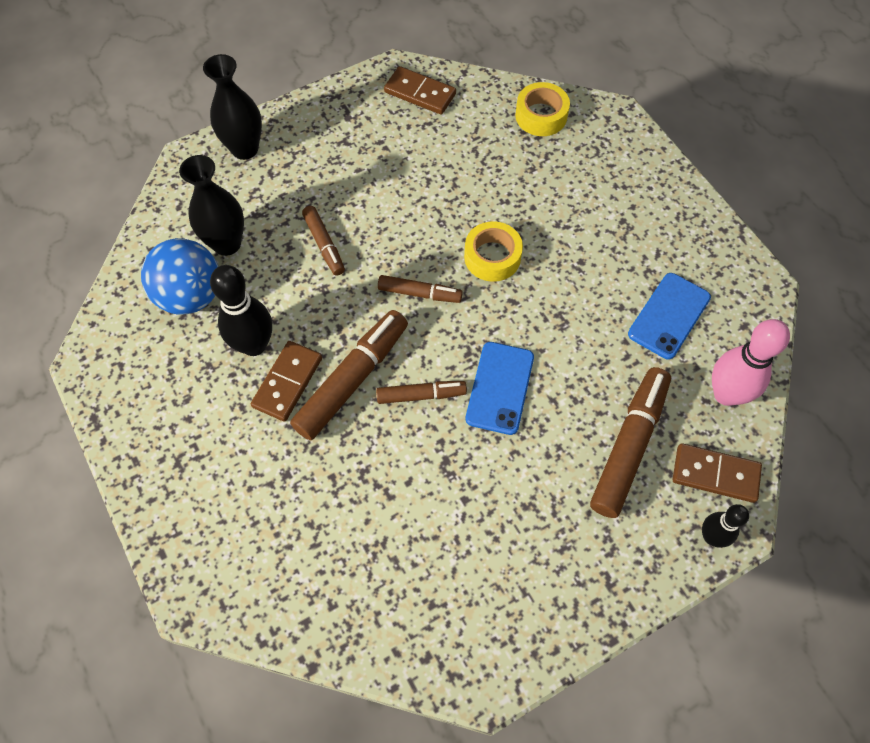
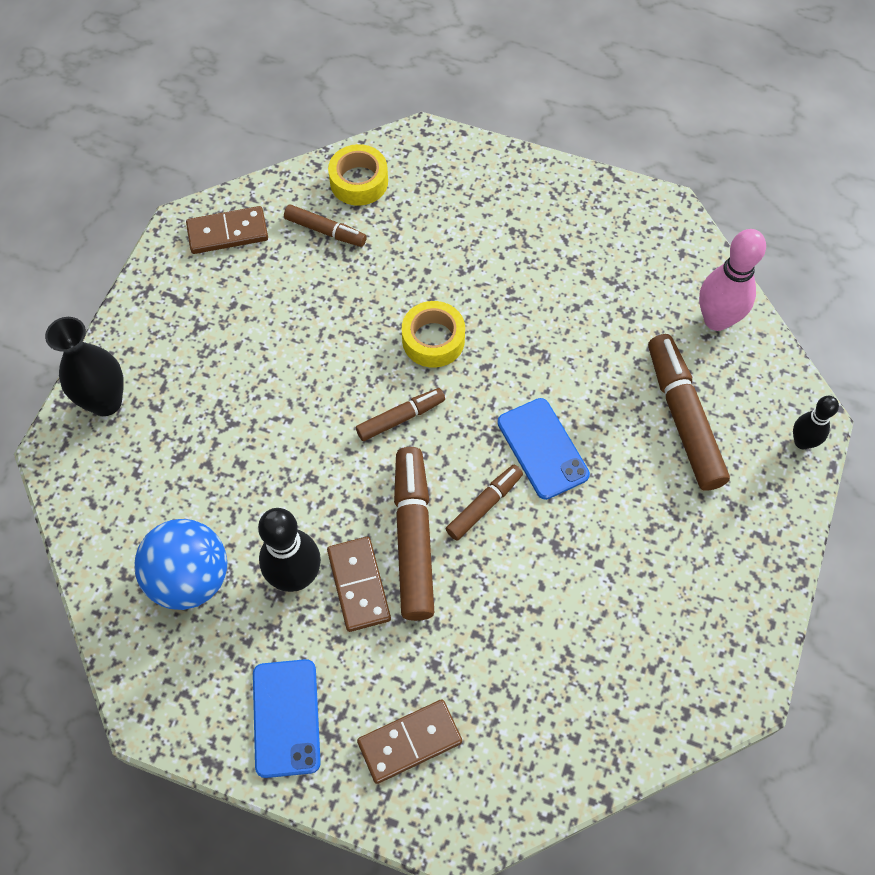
camera: 40 degrees left, 0 degrees up
(227, 243) = (177, 504): black vase -> none
(324, 245) = (272, 437): brown marker -> brown marker (325, 231)
(669, 316) = (619, 287): blue phone -> blue phone (286, 717)
(715, 474) = (763, 390): brown domino -> brown domino (409, 742)

